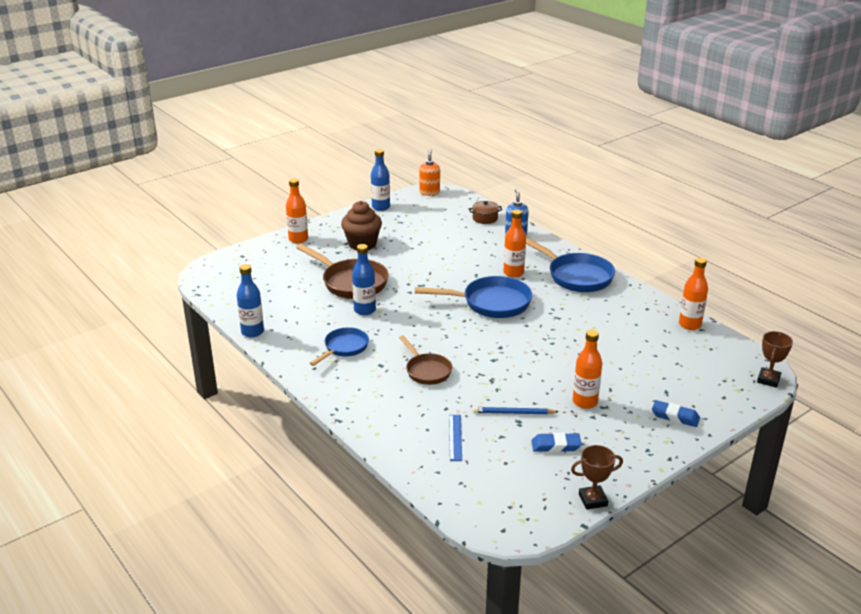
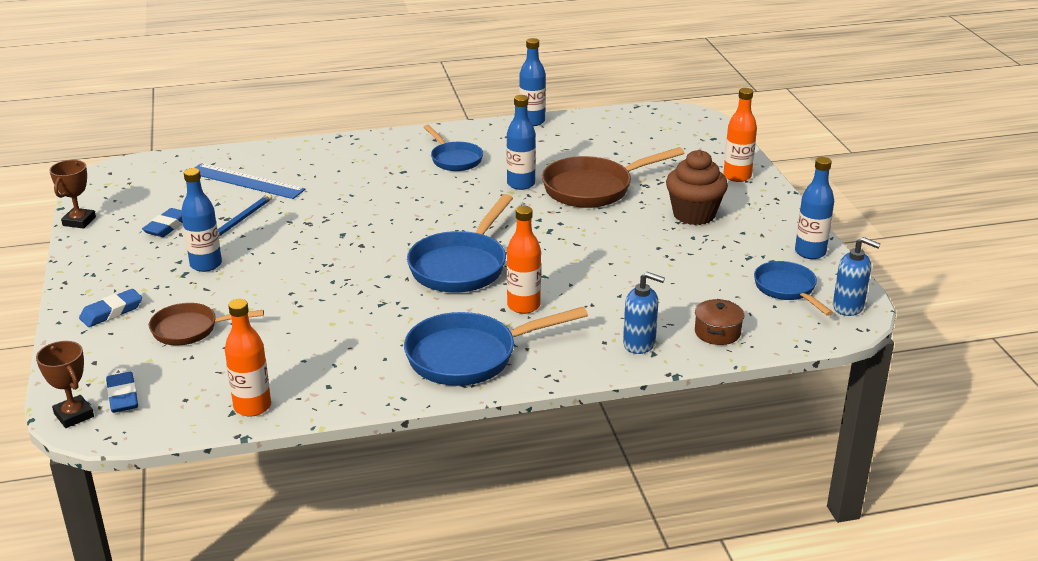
camera: 115 degrees right, 0 degrees up
(426, 208) = (787, 289): none -> blue pan
(427, 371) = (365, 192): brown pan -> brown pan (190, 329)
(429, 192) = (848, 307): orange soap dispenser -> blue soap dispenser
(455, 437) = (246, 181): blue ruler -> blue ruler, size x1.69
(585, 402) = (206, 264): orange bottle -> blue bottle
(735, 370) = (123, 396): none -> blue eraser

